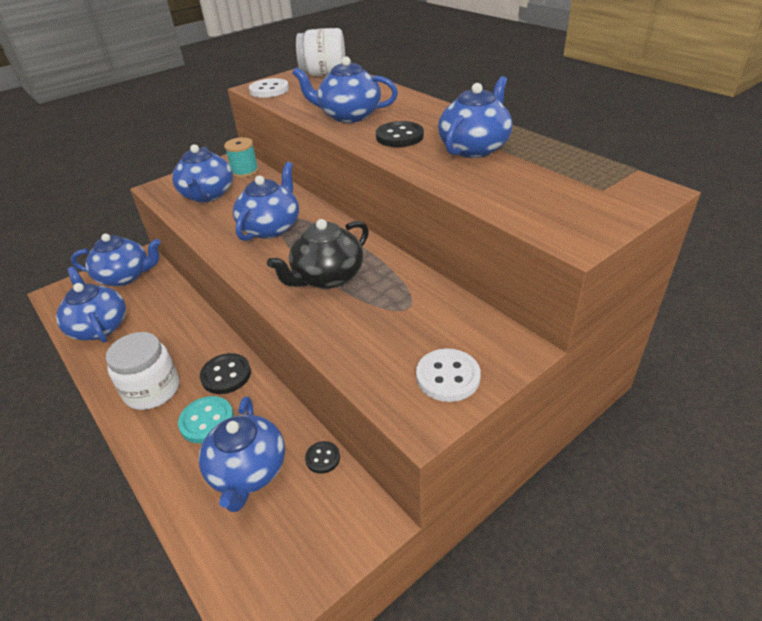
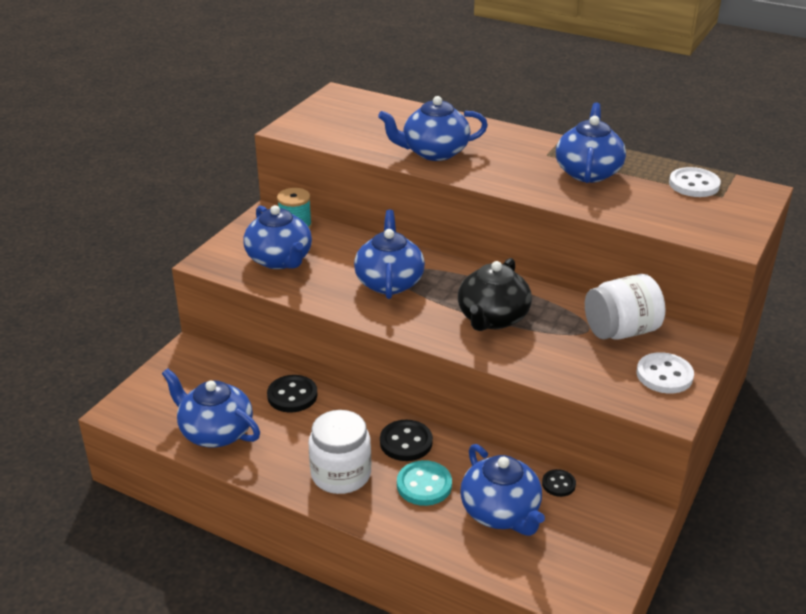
camera: 25 degrees left, 5 degrees down
(125, 276) = (190, 374): blue teapot -> none
(269, 90) = (310, 131): white button -> white button (694, 184)
(324, 74) = (351, 103): white jar -> white jar (621, 331)
(399, 136) = (508, 169): black button -> black button (292, 395)

